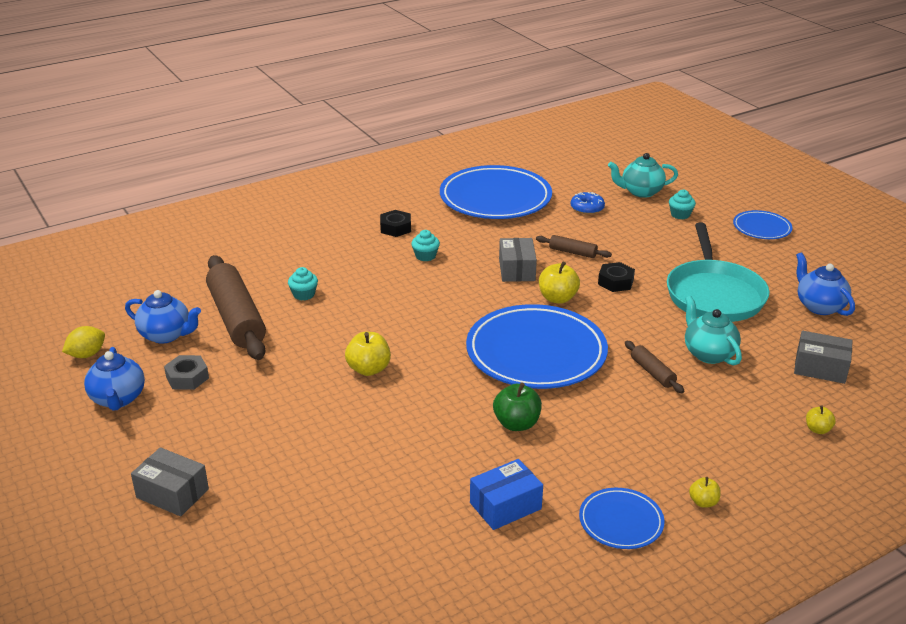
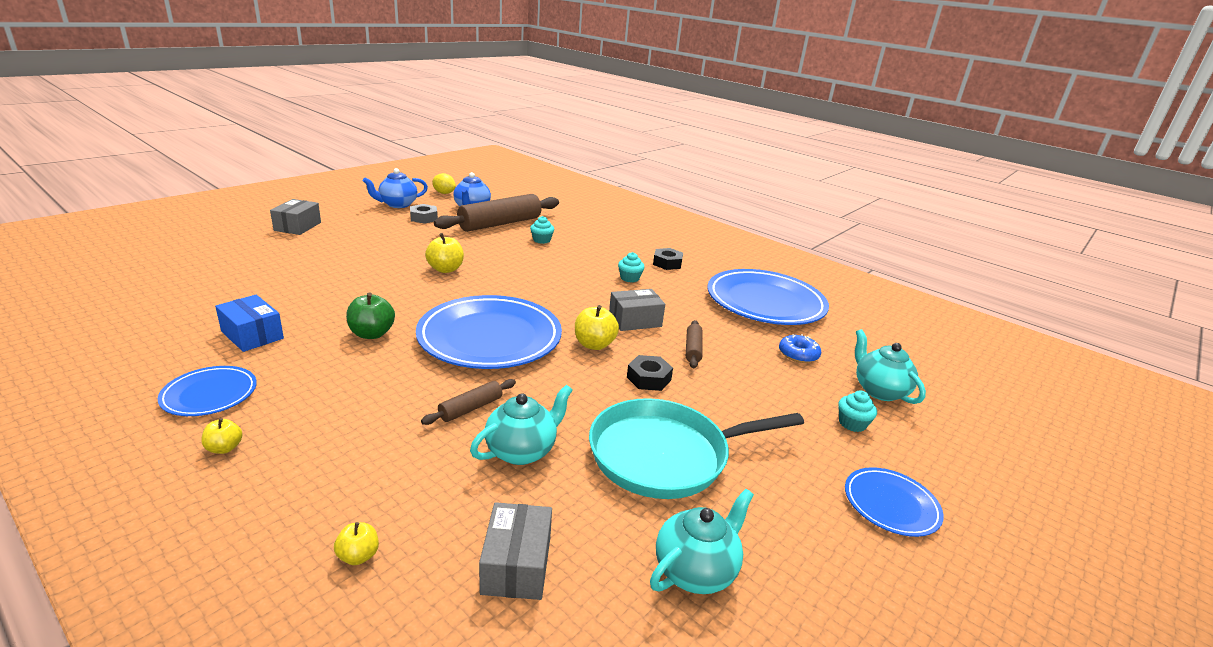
camera: 70 degrees right, 5 degrees down
(819, 306) = (695, 570): blue teapot -> turquoise teapot

